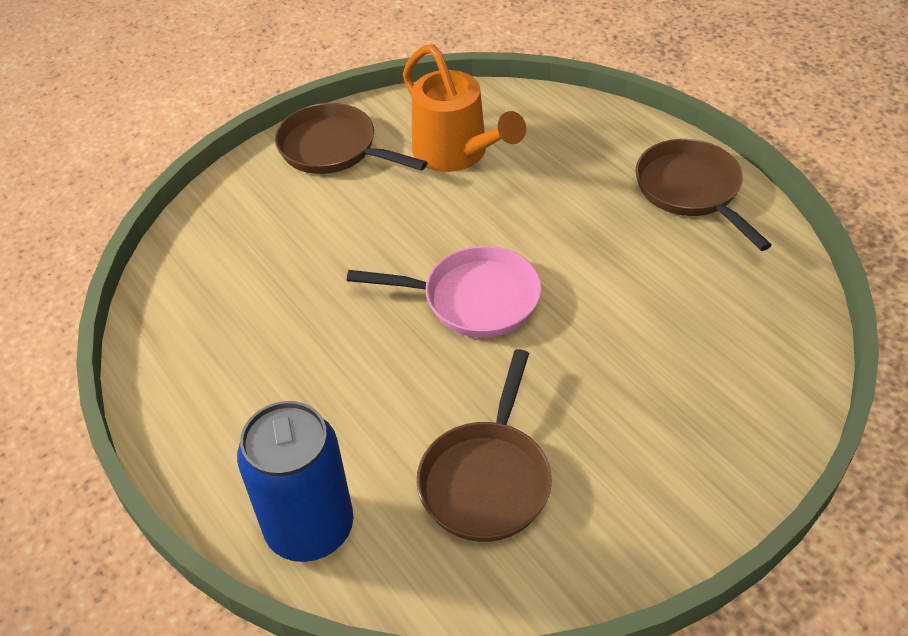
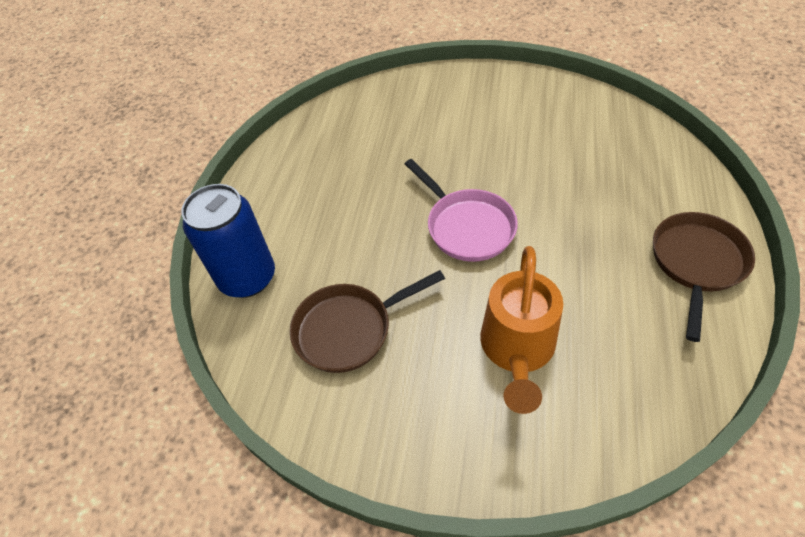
camera: 50 degrees right, 5 degrees up
(333, 149) = (497, 90): brown pan -> none
(457, 154) = (564, 136): orange watering can -> orange watering can (517, 350)

